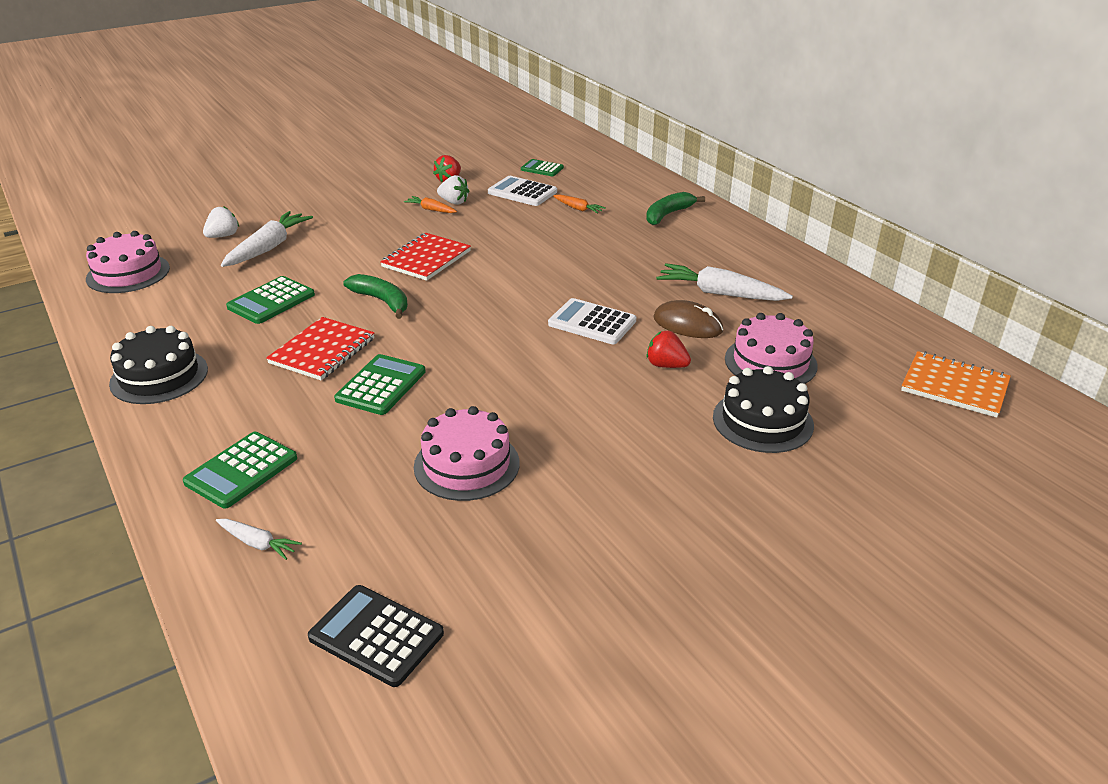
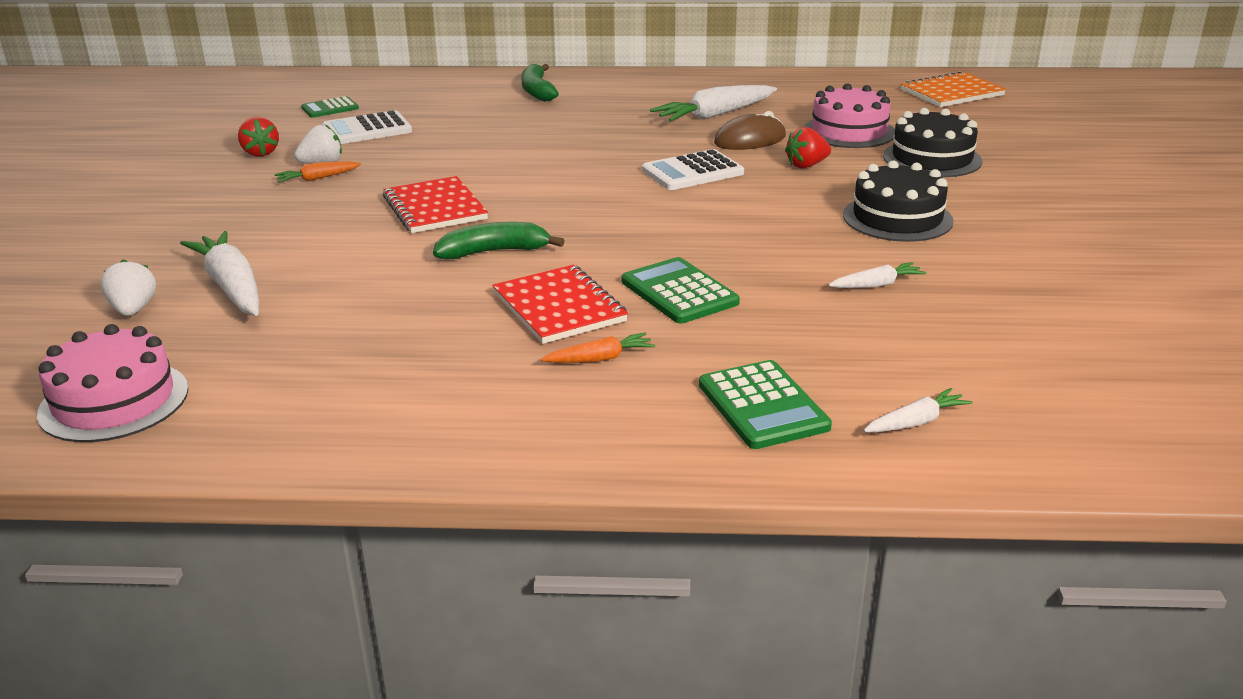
camera: 55 degrees left, 5 degrees down
(159, 376) = (469, 424): black cake -> black cake (897, 218)
(271, 301) = (385, 313): green calculator -> none
(376, 636) = (1114, 388): black calculator -> none
(466, 465) = (876, 285): pink cake -> white carrot
(578, 208) = (454, 118): orange carrot -> orange carrot (600, 359)

